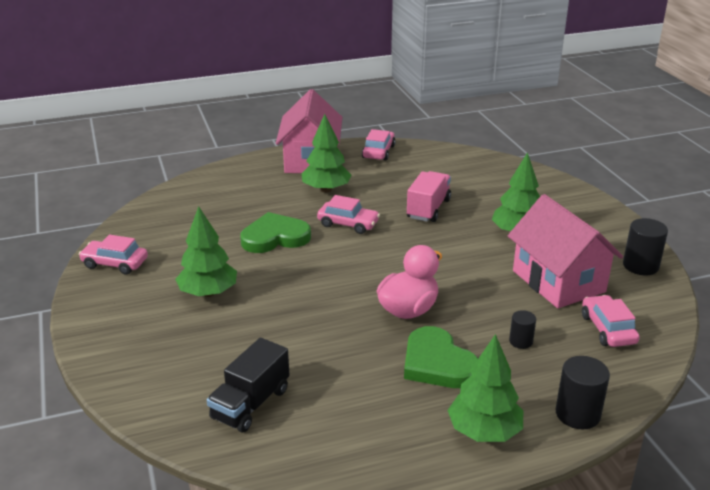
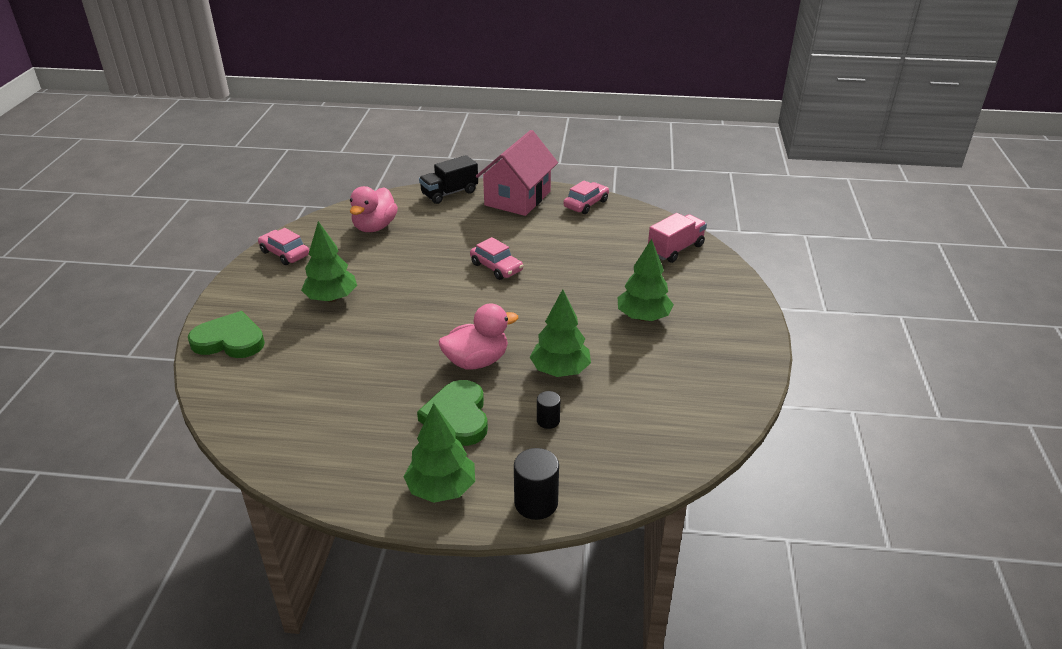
camera: 25 degrees right, 5 degrees up
(191, 216) = (374, 227): none -> pink duck
(250, 404) = (284, 401): black truck -> black truck (449, 193)
(275, 237) = (424, 264): green heart -> green heart (229, 340)
(326, 189) = (506, 230): green tree -> green tree (560, 370)
(428, 209) = (581, 271): pink truck -> pink truck (675, 249)
(558, 281) = (638, 375): pink house -> none
(607, 329) = (640, 435): pink car -> none
(640, 266) = (736, 384): black cylinder -> none

